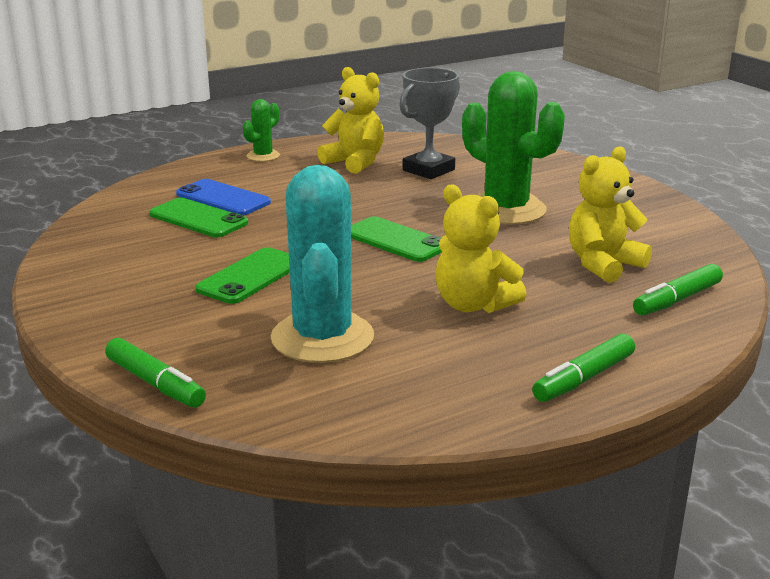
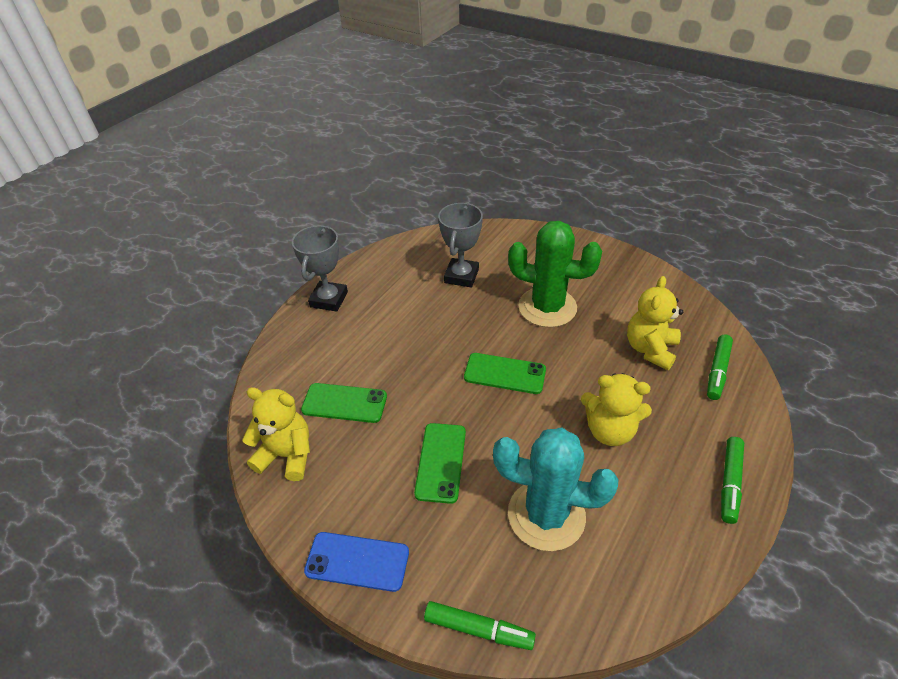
camera: 25 degrees left, 20 degrees up
(223, 198) = (342, 368): blue phone -> blue phone (357, 561)
(263, 156) = (329, 299): green cactus -> grey trophy
(322, 338) = (546, 515): turquoise cactus -> turquoise cactus turned 45 degrees counterclockwise
(355, 162) = (403, 284): yellow teddy bear -> yellow teddy bear (287, 455)

